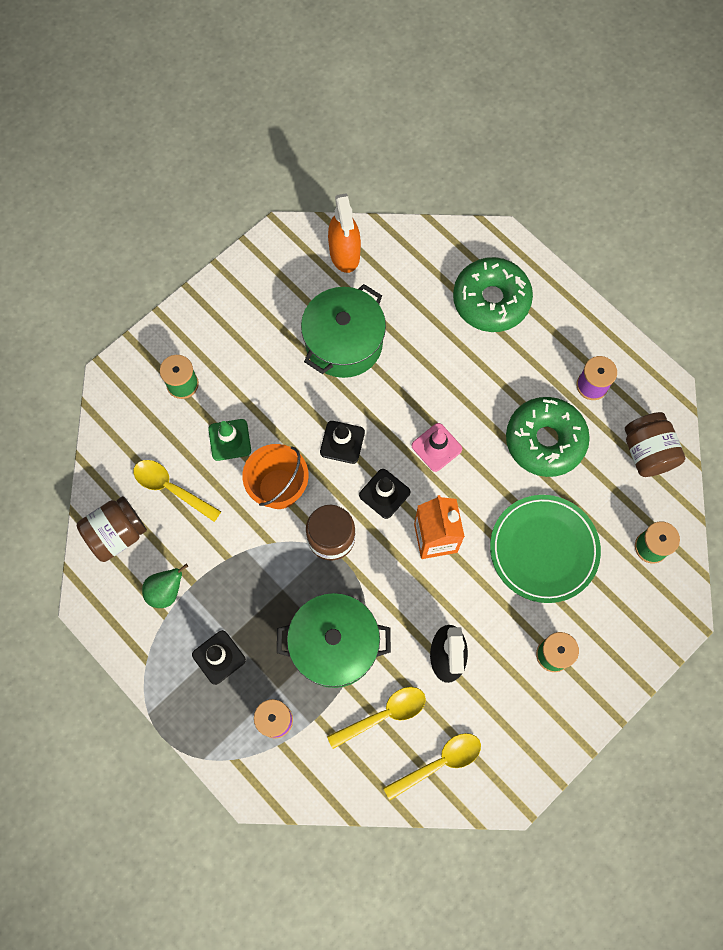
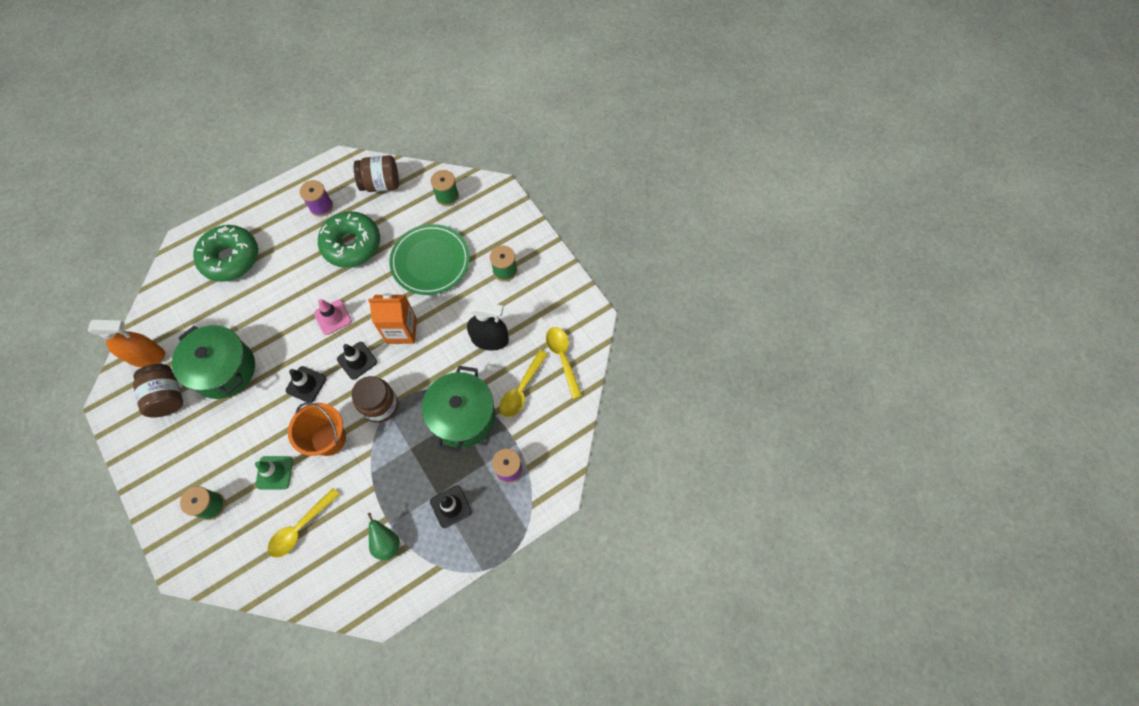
camera: 80 degrees left, 5 degrees down
(117, 534) = (326, 580): brown jar -> brown jar (168, 396)
(384, 714) = (521, 389): yellow spoon -> yellow spoon turned 135 degrees counterclockwise

